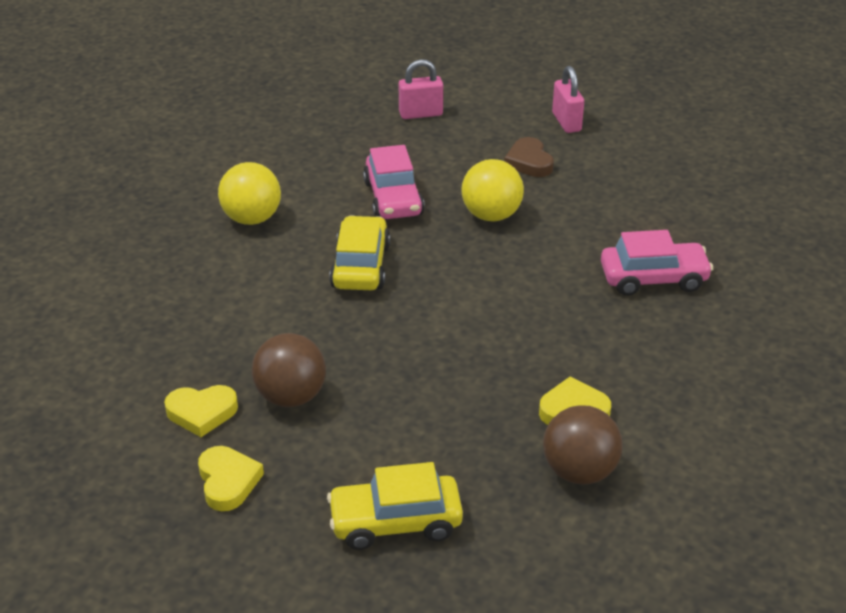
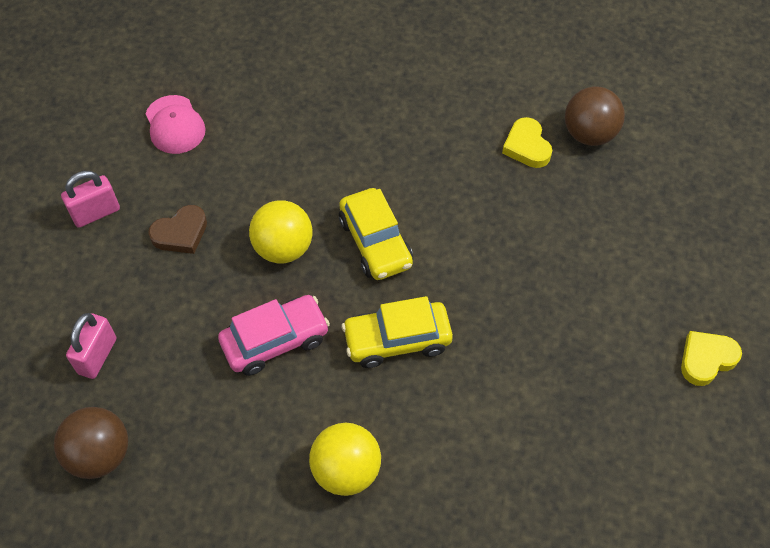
camera: 105 degrees left, 20 degrees up
(202, 413) = (642, 409): yellow heart -> none
(291, 396) = (594, 344): brown ball -> brown ball (100, 454)
(395, 522) = (689, 234): yellow car -> yellow car (375, 242)
(420, 114) = (97, 356): pink padlock -> pink padlock turned 45 degrees clockwise
(653, 278) = (346, 115): pink car -> none
(662, 170) = (175, 125): none -> pink cap

